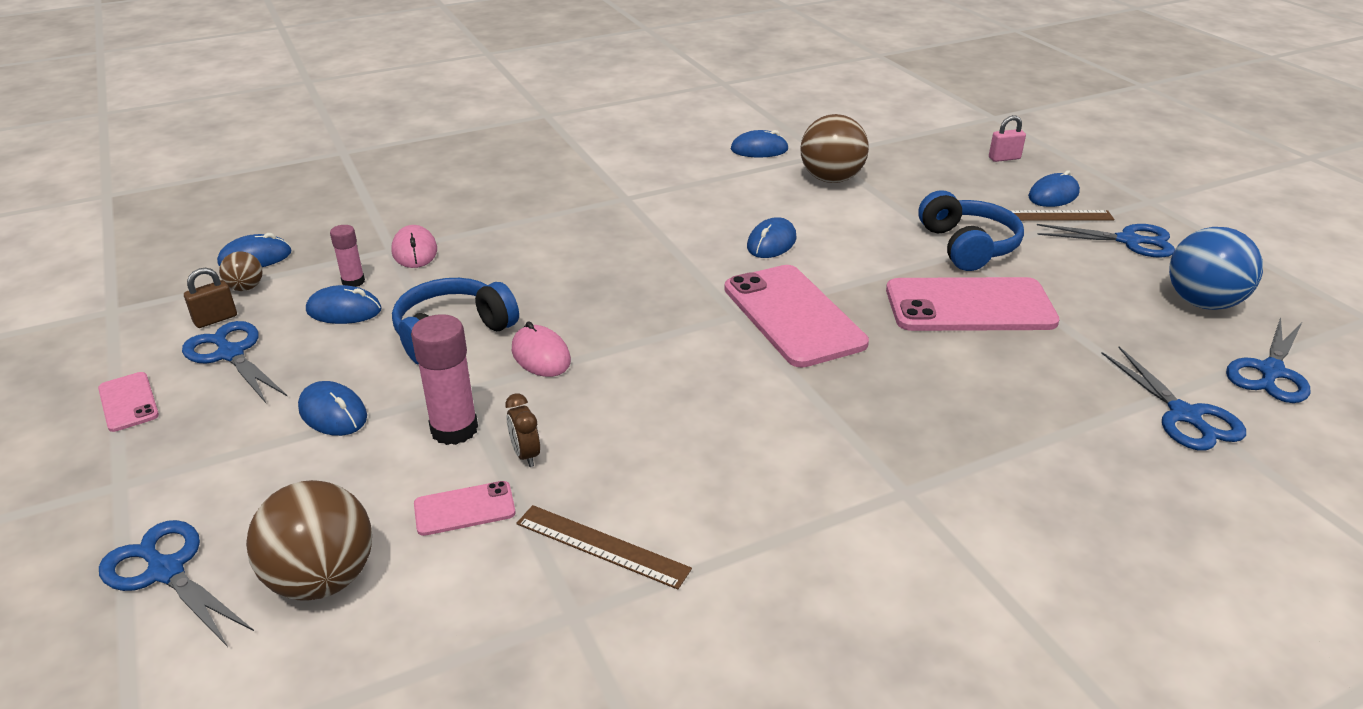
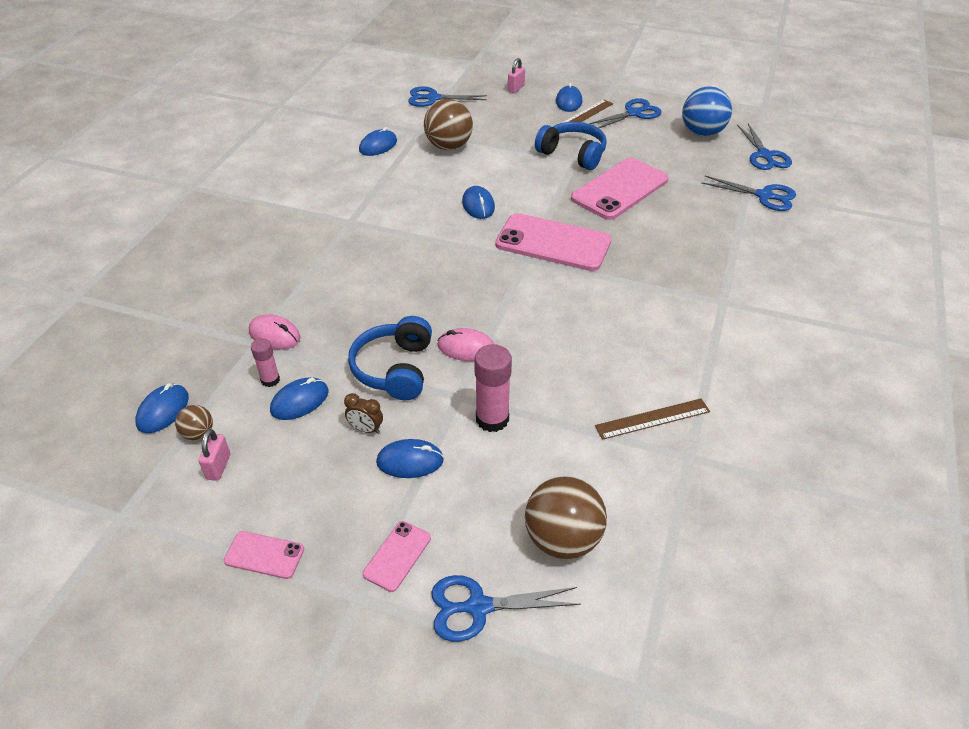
camera: 45 degrees left, 10 degrees up
(215, 319) = (218, 467): brown padlock -> pink padlock
(231, 354) = (275, 478): blue scissors -> blue scissors (433, 98)
(464, 509) = (567, 452): pink phone -> pink phone (397, 556)
(525, 455) = (549, 404): brown clock -> brown clock (366, 429)

